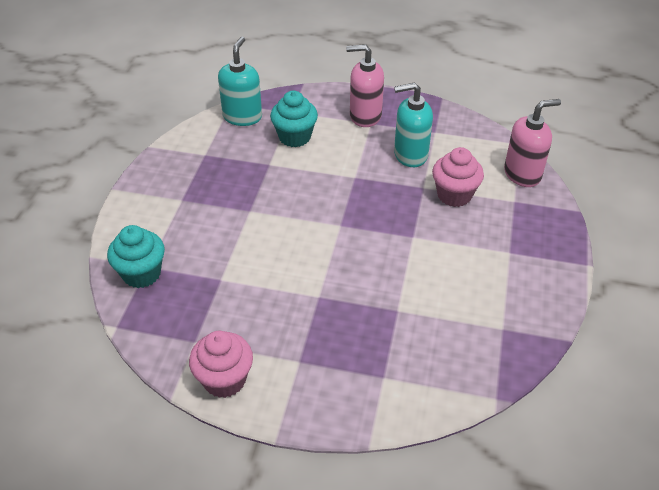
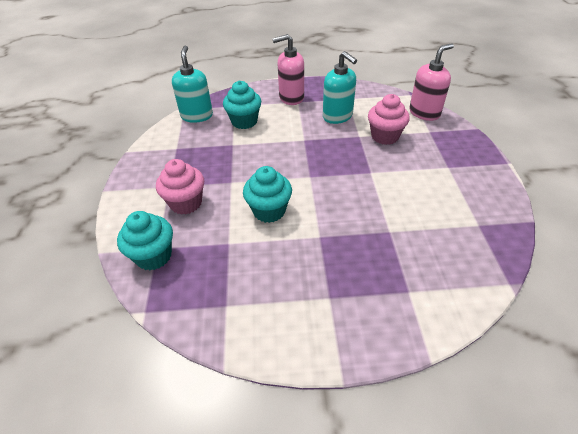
camera: 15 degrees left, 0 degrees up
(224, 380) = (269, 335): pink cupcake -> pink cupcake (186, 203)
(277, 254) = (269, 211): none -> turquoise cupcake
(410, 155) = (337, 116): turquoise soap dispenser -> turquoise soap dispenser turned 105 degrees counterclockwise

